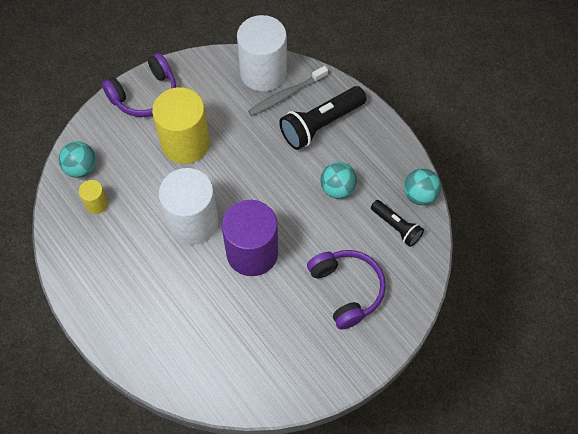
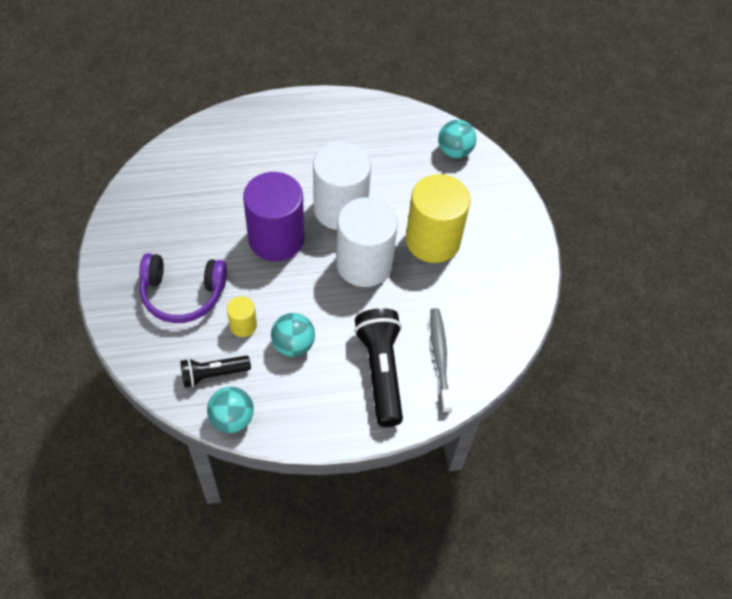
camera: 115 degrees right, 5 degrees down
(96, 204) = (408, 148): yellow cylinder -> yellow cylinder (243, 325)
(145, 95) = (513, 232): purple headphones -> none
(263, 72) = (483, 351): white cylinder -> white cylinder (364, 264)

